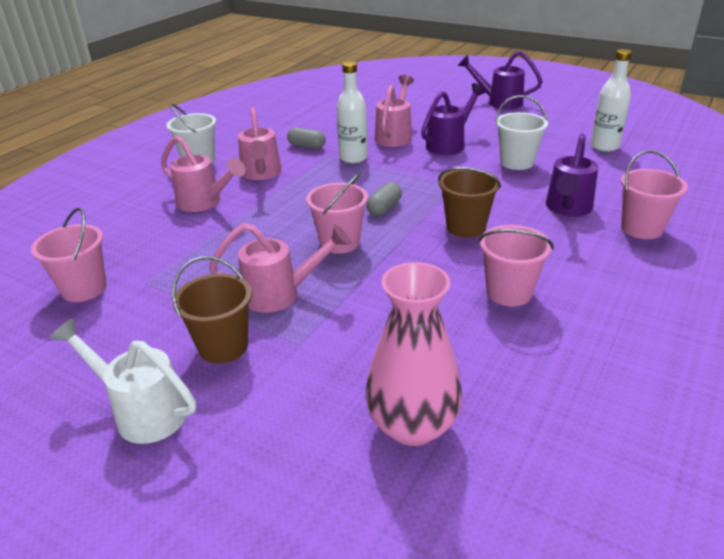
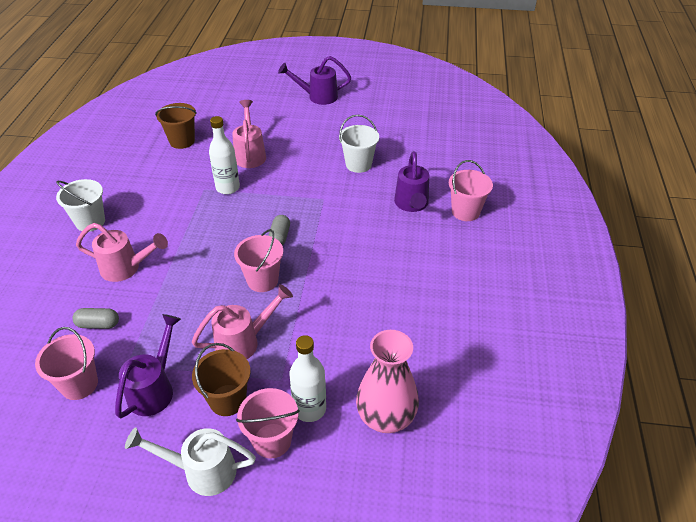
camera: 25 degrees left, 10 degrees up
(261, 174) = (158, 224): pink watering can -> none
(307, 146) = (180, 183): grey capsule -> grey capsule (98, 324)
(449, 144) = (299, 155): purple watering can -> purple watering can (155, 388)
(466, 227) = (348, 240): brown bucket -> brown bucket (182, 141)
(509, 292) = (401, 293): pink bucket -> pink bucket (272, 440)
(604, 146) = (415, 133): white bottle -> white bottle (309, 409)

